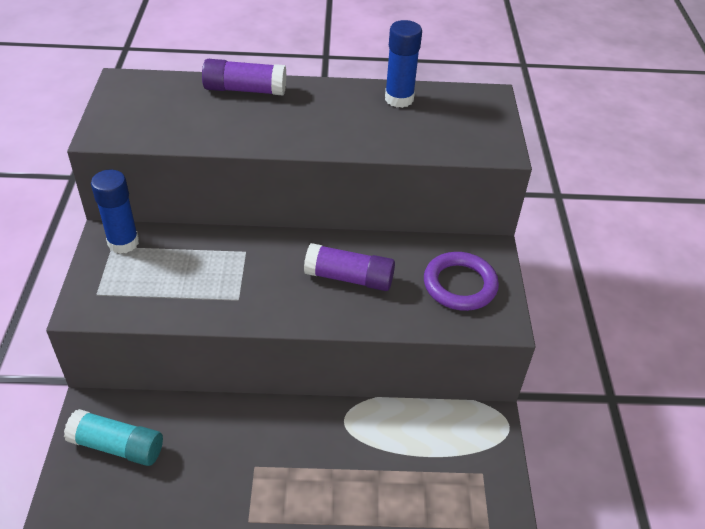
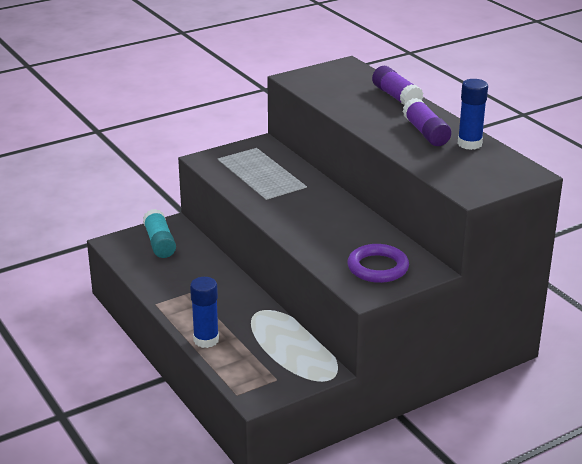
camera: 60 degrees right, 15 degrees down
(123, 242) = (263, 149): blue glue stick -> blue glue stick (206, 340)
(349, 278) = (330, 226): purple glue stick -> purple glue stick (426, 133)

